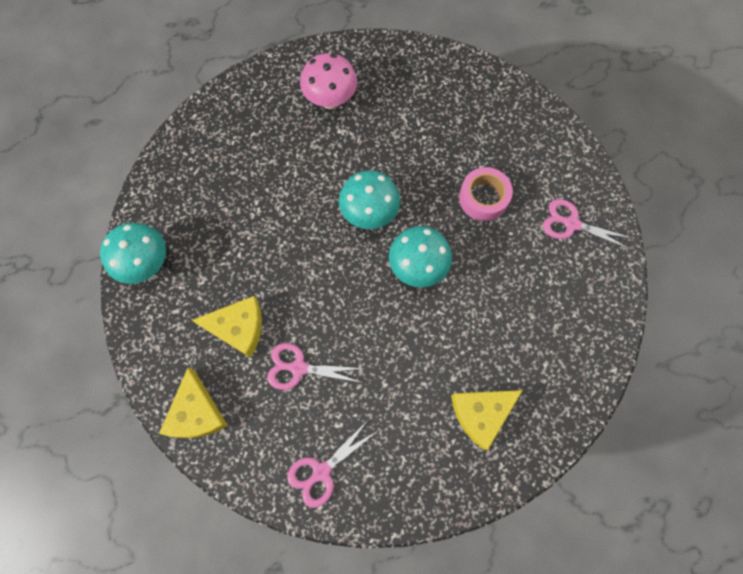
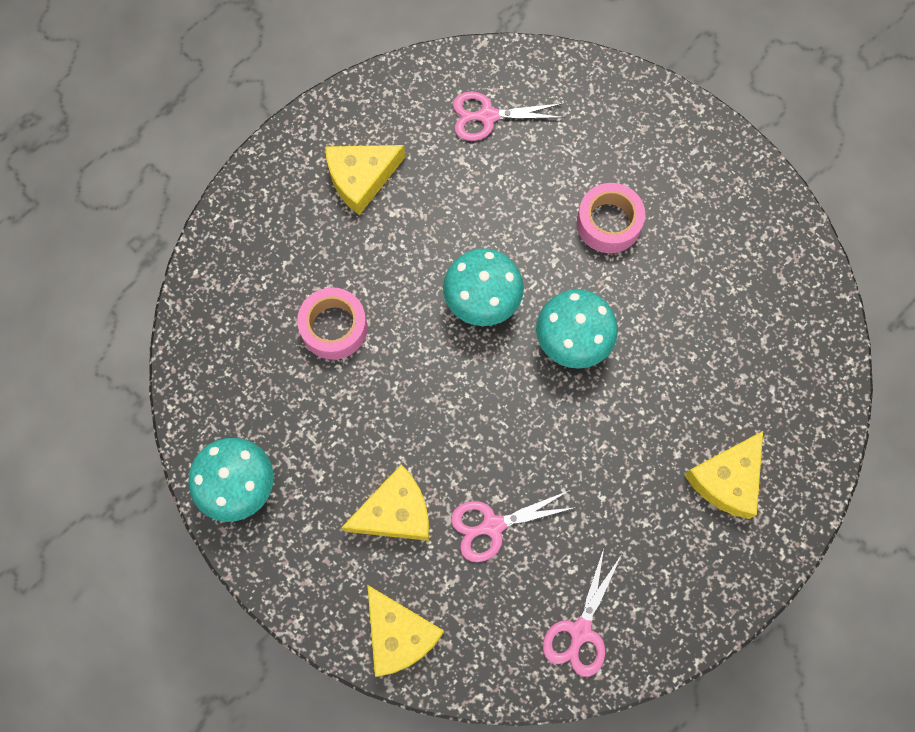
camera: 25 degrees left, 0 degrees up
(262, 188) = (334, 327): none -> pink tape
(330, 100) = (361, 178): pink mushroom -> yellow cheese
(571, 224) = (725, 209): pink scissors -> pink scissors (488, 116)

